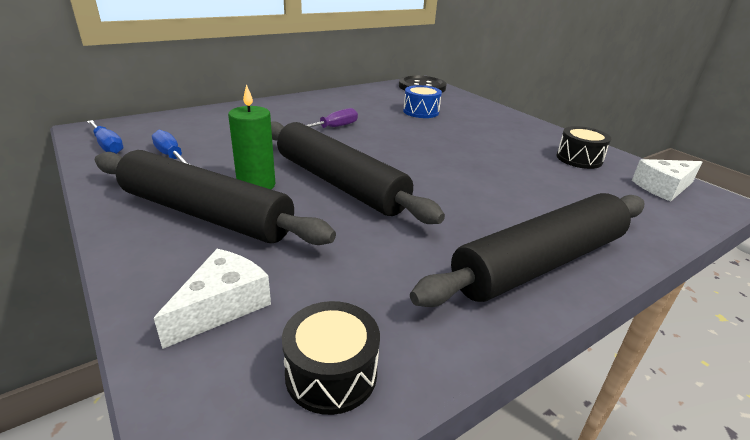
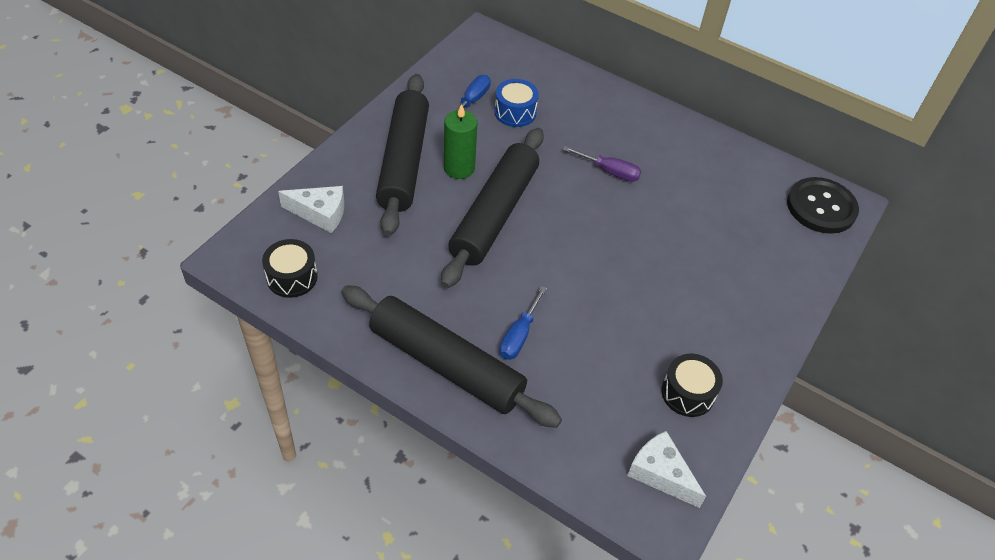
camera: 65 degrees right, 20 degrees up
(107, 146) = (464, 60): blue screwdriver -> blue screwdriver (519, 335)
(421, 112) = (720, 227): blue drum -> blue drum (515, 112)

